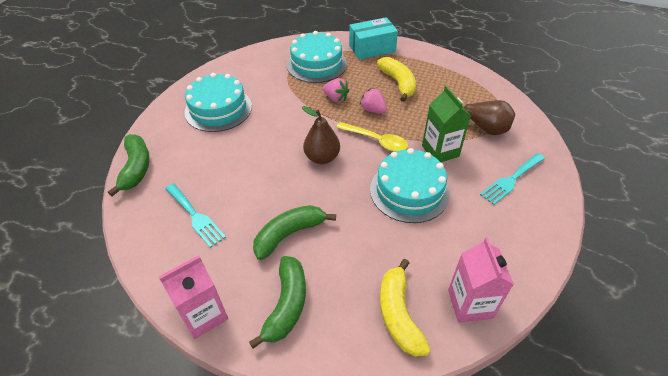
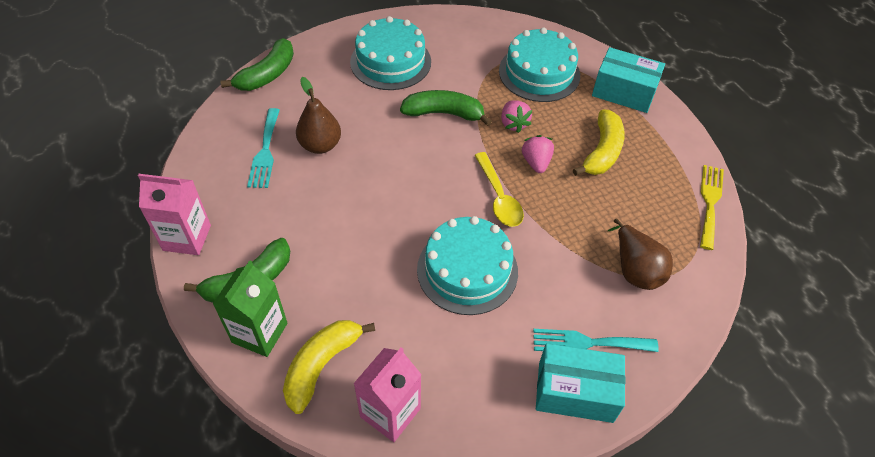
camera: 40 degrees right, 5 degrees up
(289, 234) = (317, 225): green banana -> green banana (444, 113)
(322, 157) = (426, 176): brown pear -> brown pear (320, 145)
(440, 151) = (551, 256): green carton -> green carton (259, 333)
(475, 75) = (710, 202): none -> yellow fork
(537, 208) = (575, 391): none -> turquoise box

